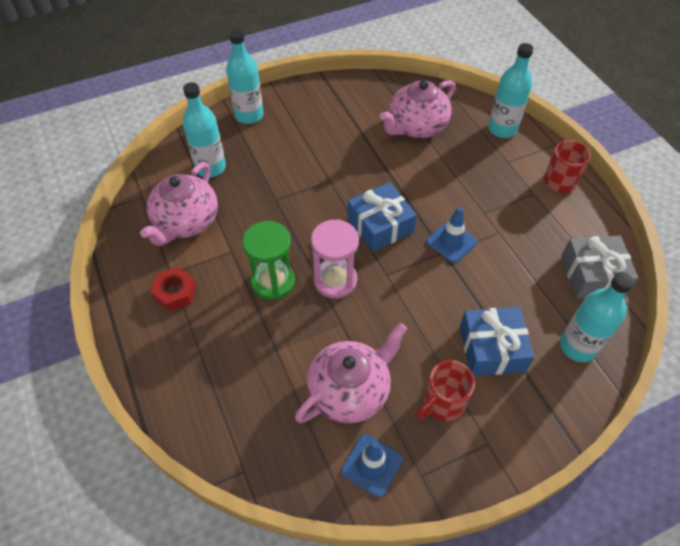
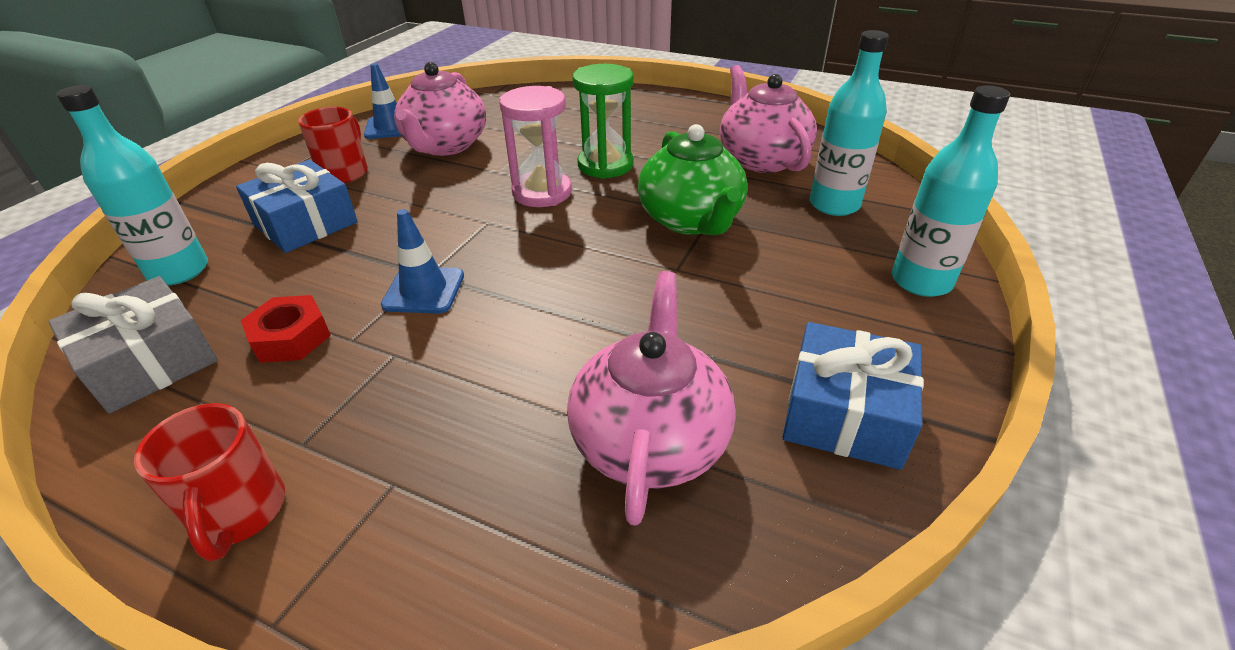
camera: 140 degrees right, 15 degrees down
(175, 292) = (680, 125): red nut -> red nut (291, 338)
(286, 203) = (691, 220): none -> green teapot
(380, 225) = (545, 258): blue gift -> blue gift (845, 413)
(502, 129) = (449, 573): turquoise bottle -> none

